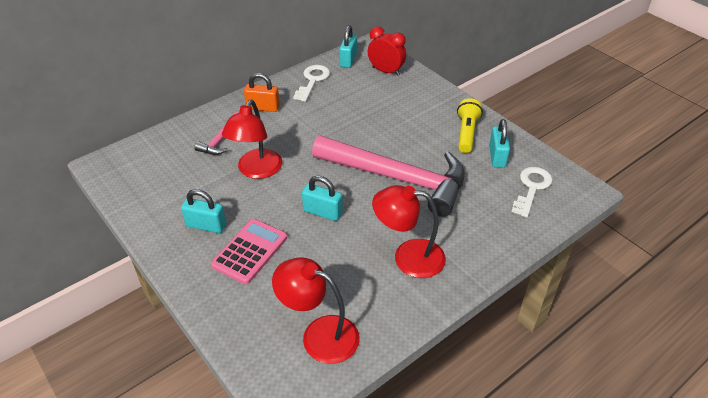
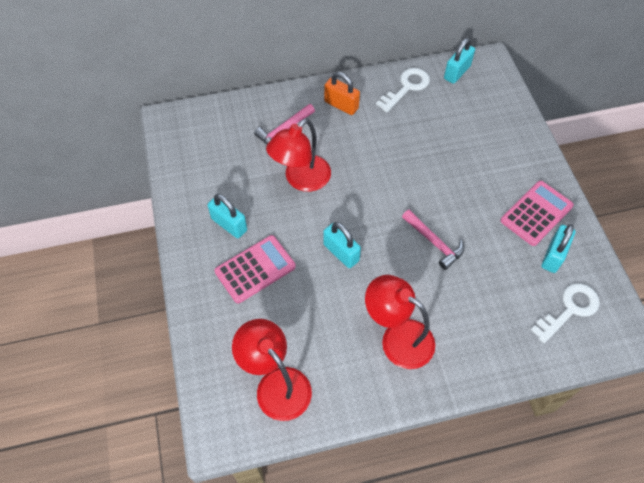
camera: 25 degrees right, 15 degrees up
(386, 71) = (490, 101): red clock -> none
(398, 178) = (434, 243): pink hammer -> pink hammer, size x0.43
(466, 133) = (536, 213): yellow flashlight -> pink calculator

